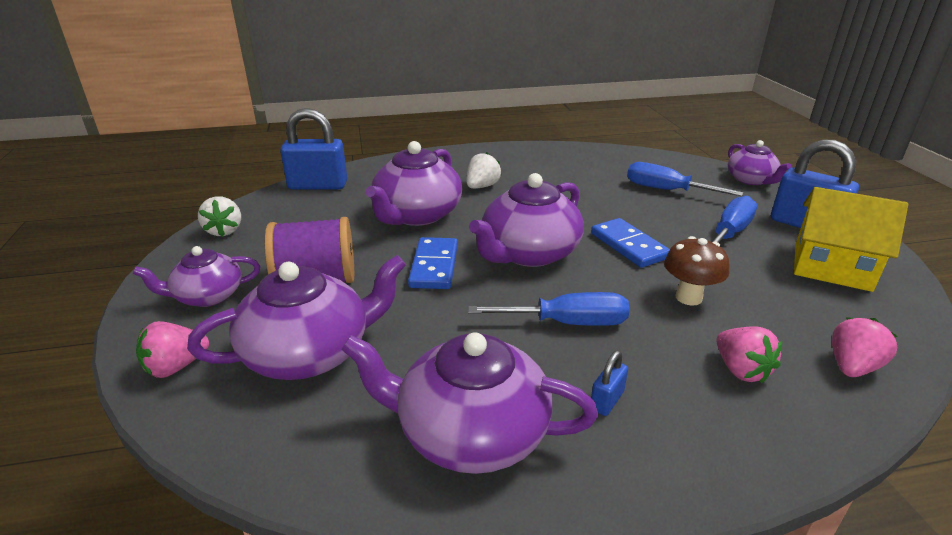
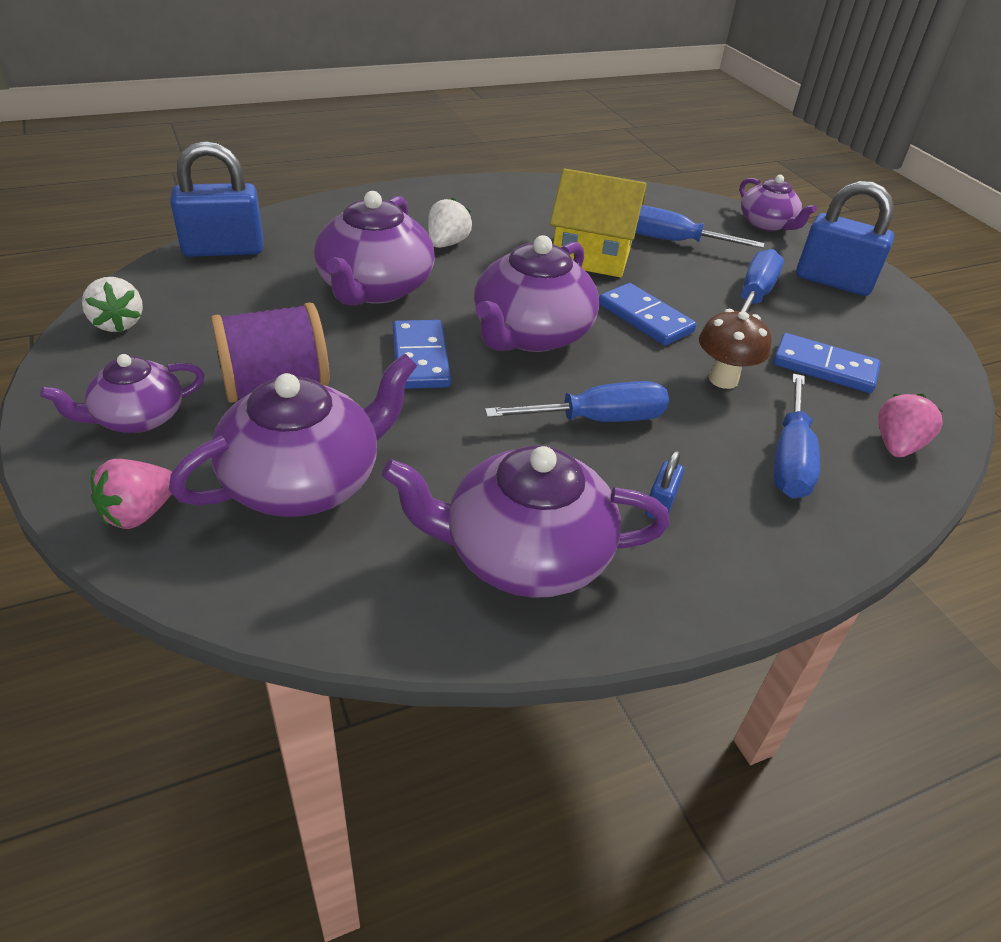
camera: 15 degrees left, 10 degrees up
(741, 370) = (790, 459): pink strawberry -> blue screwdriver
(787, 293) = (824, 367): none -> blue domino
(831, 267) = (866, 332): yellow house -> yellow house (591, 255)

